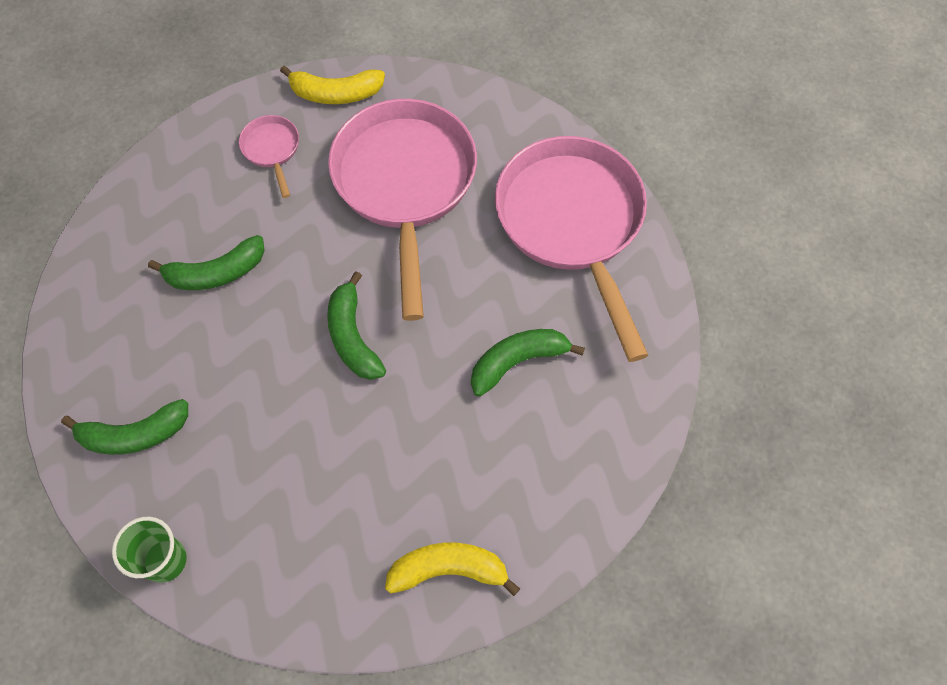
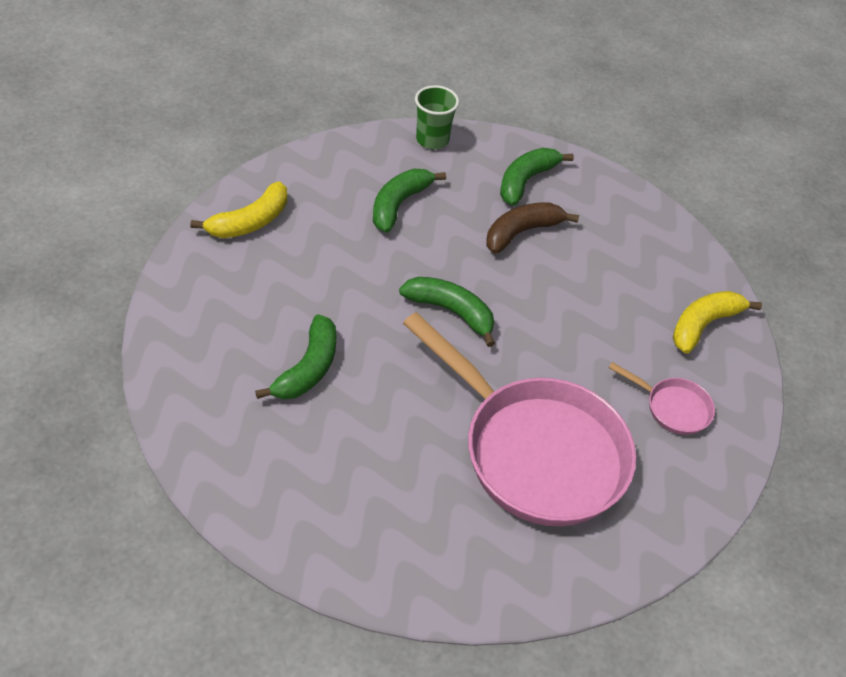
camera: 135 degrees right, 15 degrees down
(206, 376) = (522, 232): none -> brown banana
(216, 273) = (596, 294): green banana -> green banana (399, 205)
(336, 93) = (687, 496): yellow banana -> yellow banana (703, 325)
(573, 224) = (354, 513): pink pan -> none

